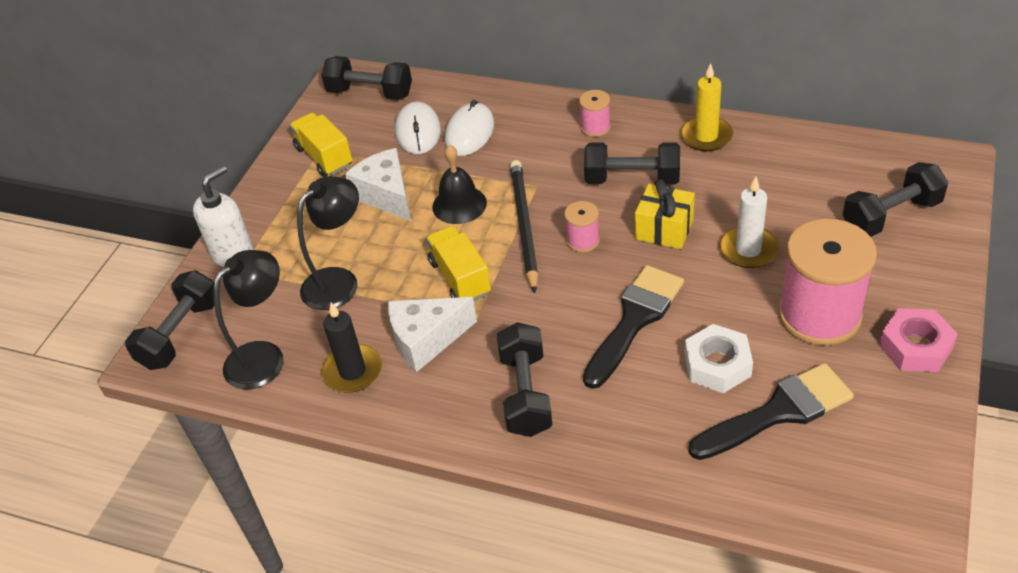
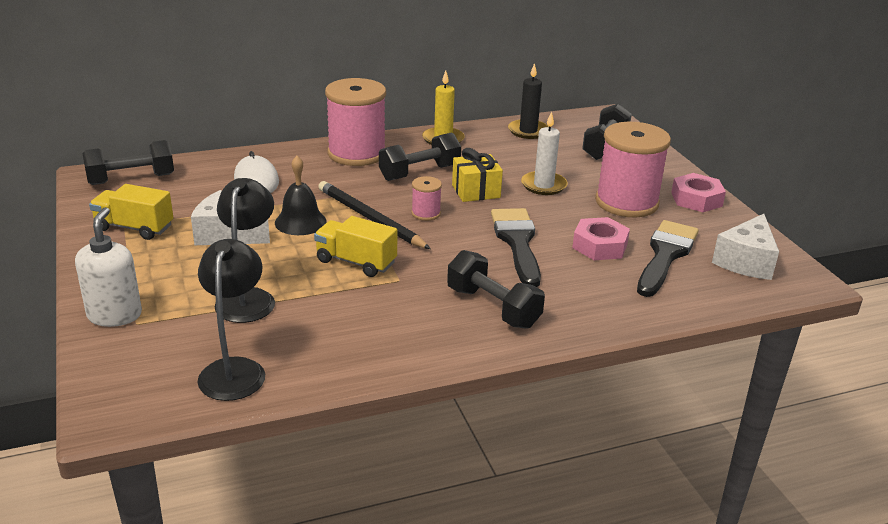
camera: 45 degrees left, 15 degrees down
(181, 334) = (123, 387): black dumbbell -> none
(352, 371) = (334, 347): black candle -> black candle (528, 131)
(418, 131) = (208, 190): white mouse -> none
(426, 340) = (374, 306): white cheese -> white cheese (746, 261)
(595, 127) = (357, 153): pink spool -> pink spool, size x2.23
(717, 365) = (600, 246): white nut -> pink nut

